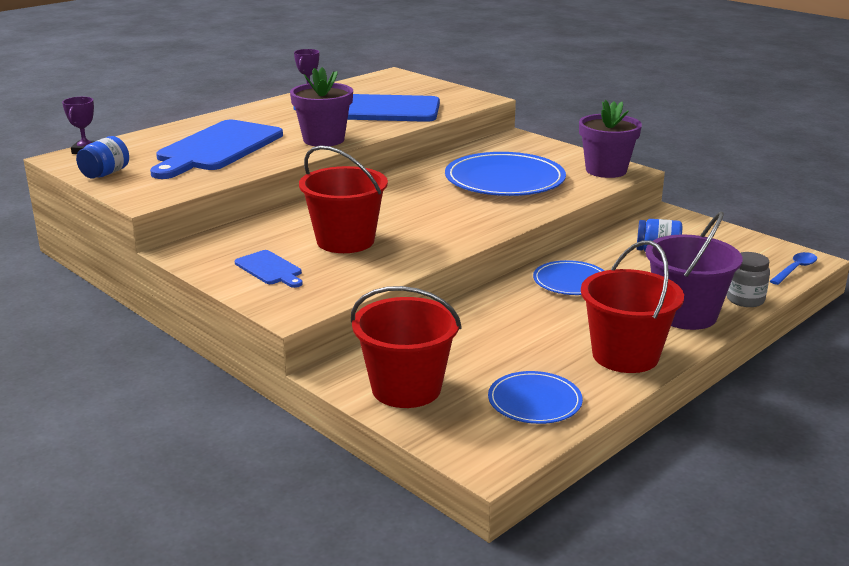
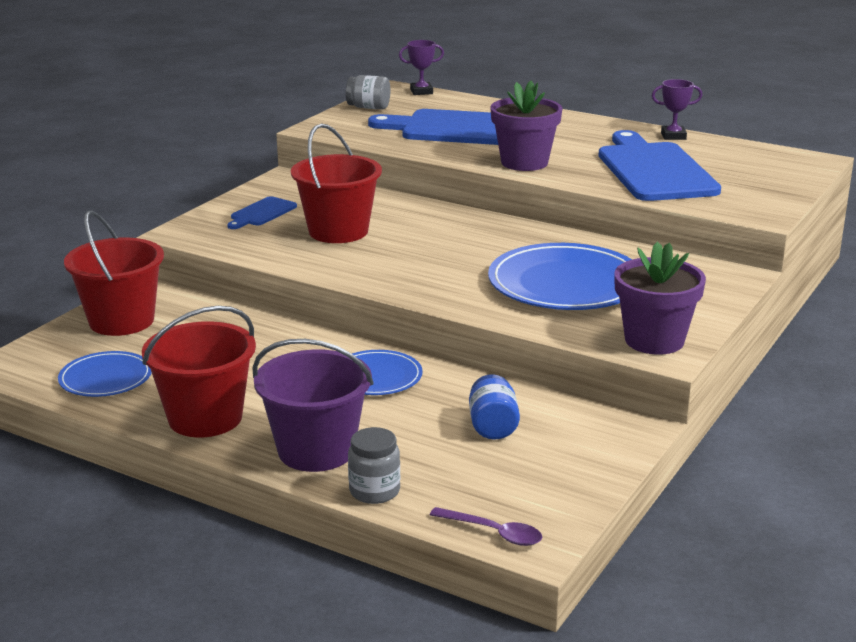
camera: 75 degrees right, 0 degrees up
(105, 174) = (368, 107): blue jar -> grey jar
(795, 269) = (494, 533): blue spoon -> purple spoon

